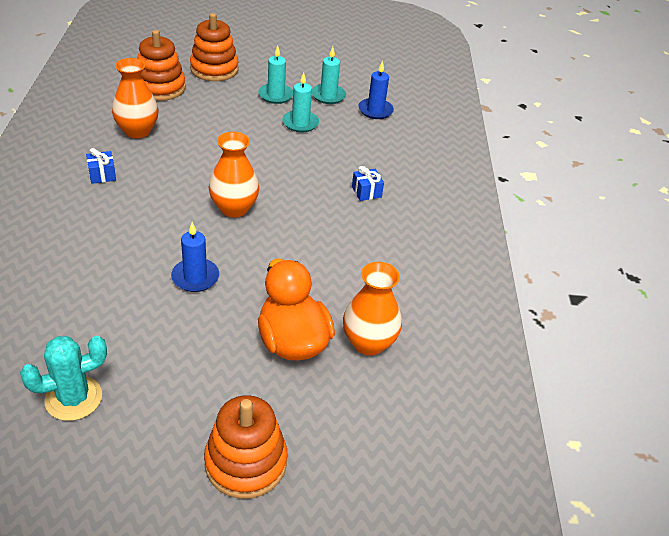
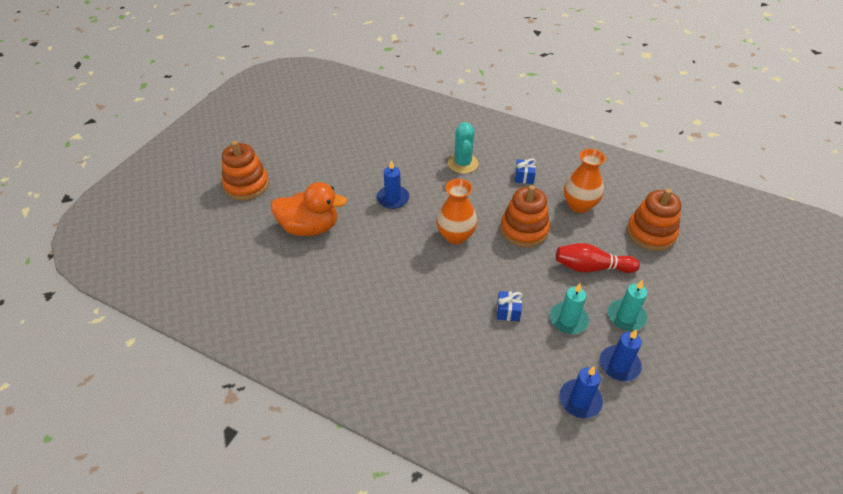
camera: 120 degrees right, 5 degrees up
(73, 398) = (331, 137): turquoise cactus -> turquoise cactus (463, 163)
(214, 69) = (685, 281): orange stacking toy -> orange stacking toy (524, 230)
(228, 116) = (591, 267): none -> red bowling pin
(328, 96) = (619, 365): turquoise candle -> blue candle
(366, 192) = (441, 330): blue gift -> blue gift (508, 311)
(368, 343) = (283, 264): orange vase -> none

